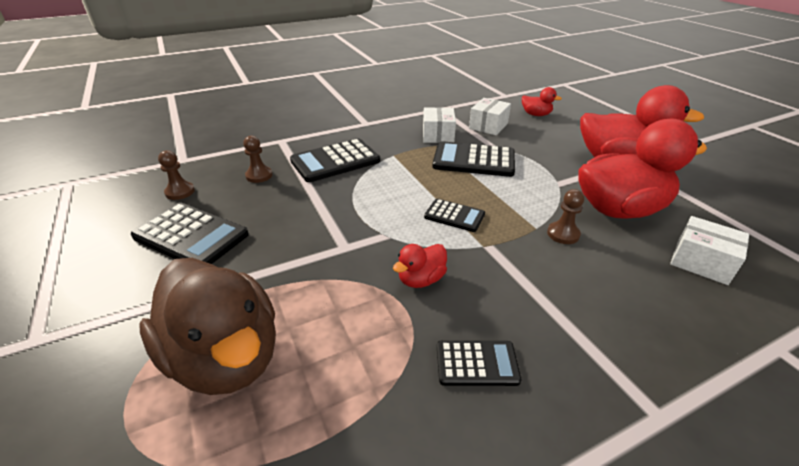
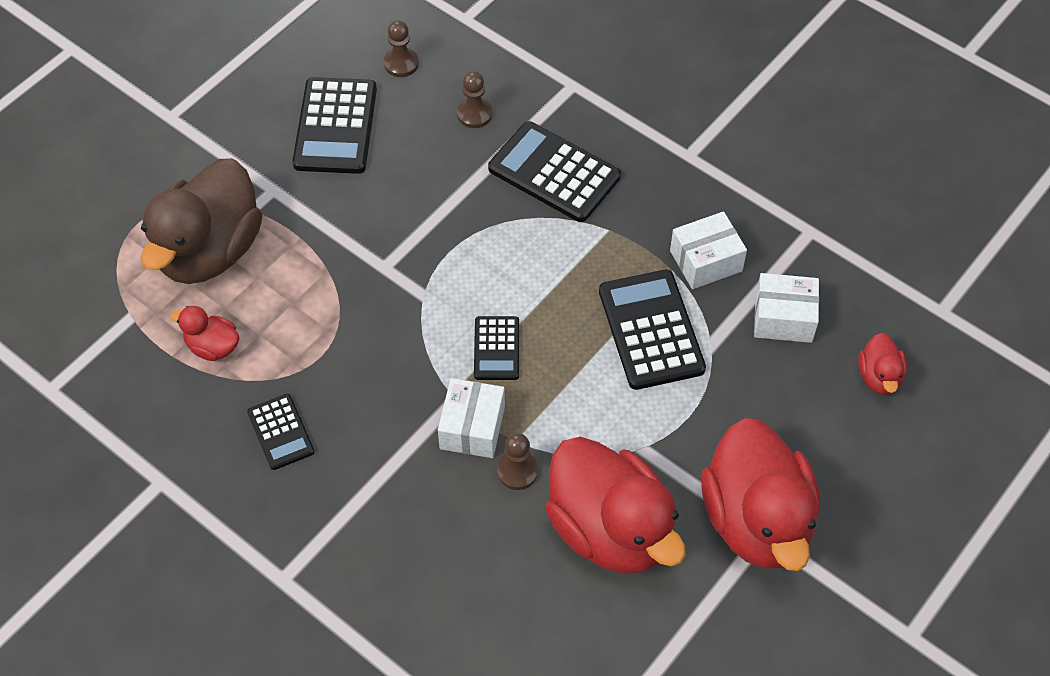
camera: 65 degrees right, 20 degrees up
(421, 279) = (367, 354): red duck -> red duck (213, 347)
(701, 262) = (533, 624): white box -> white box (472, 427)

